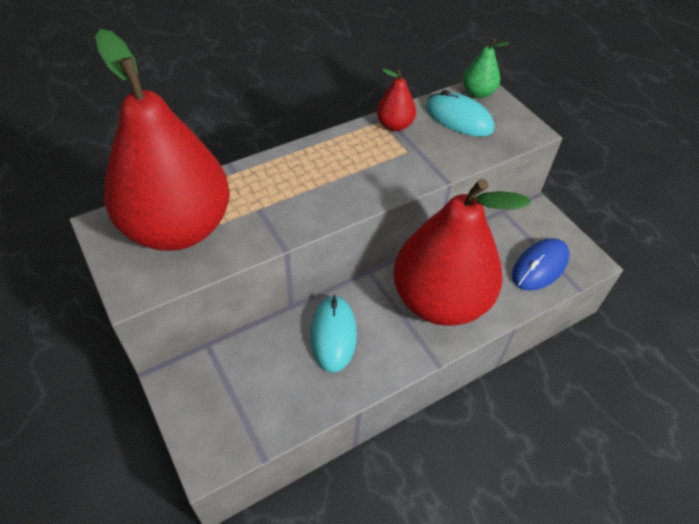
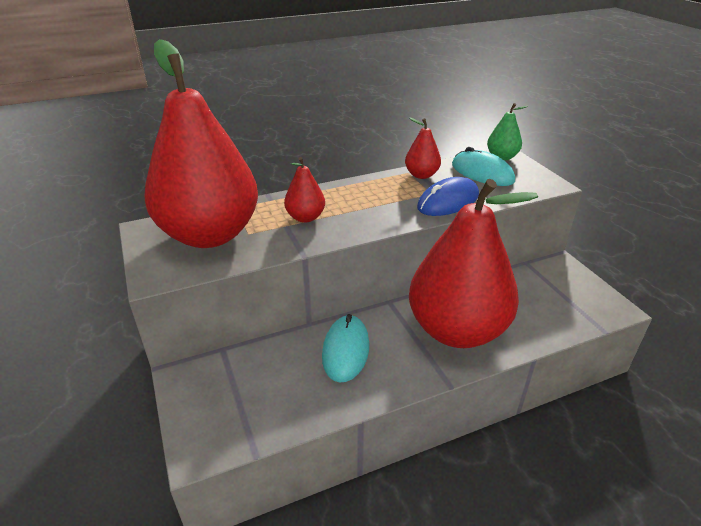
camera: 10 degrees right, 15 degrees down
(278, 196) = (305, 217): none -> red pear
(540, 266) = (562, 309): blue mouse -> blue mouse (448, 201)

